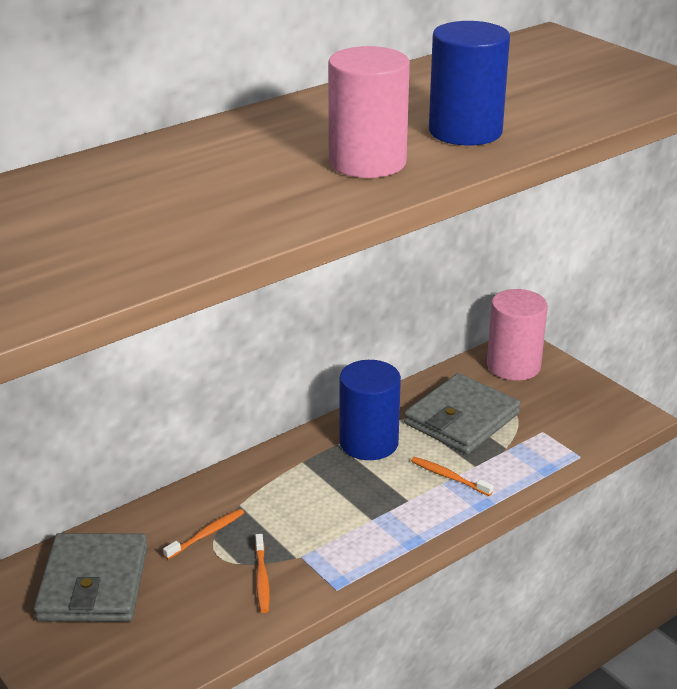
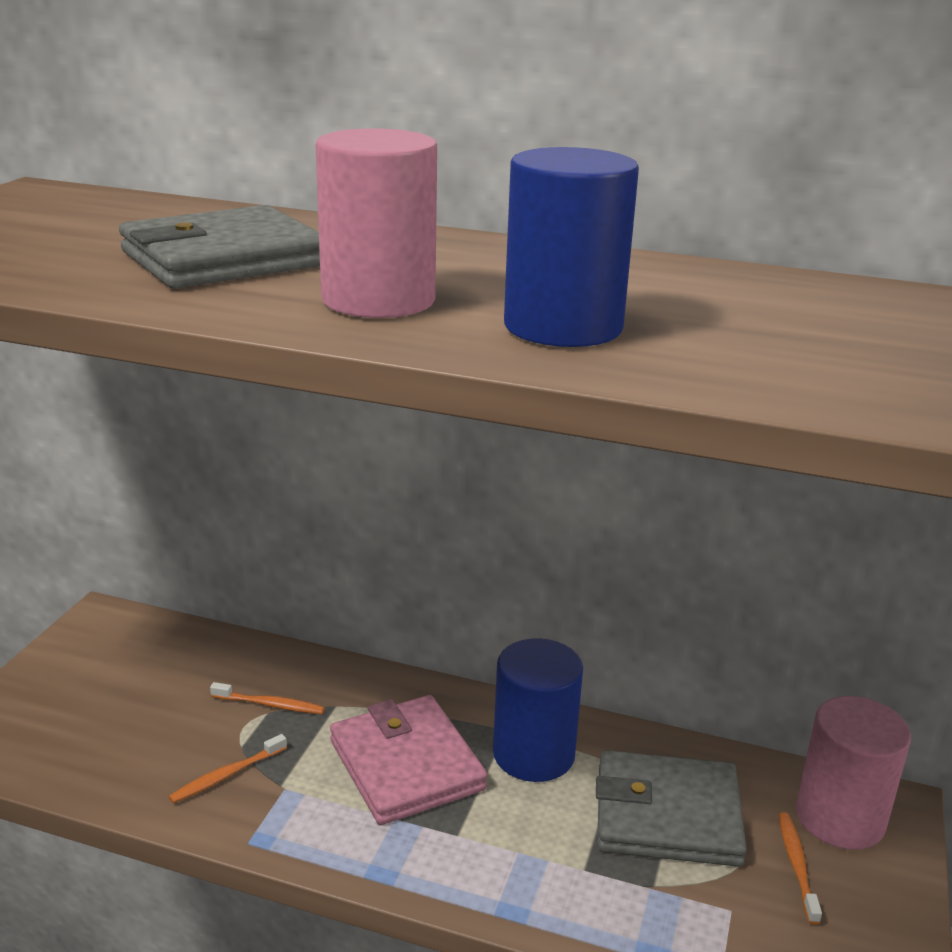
camera: 55 degrees right, 5 degrees down
(93, 583) = (146, 668): grey wallet -> grey wallet (223, 258)
(329, 496) = (406, 765): none -> pink wallet
(449, 477) = (537, 854): orange toothbrush -> orange toothbrush (797, 866)

